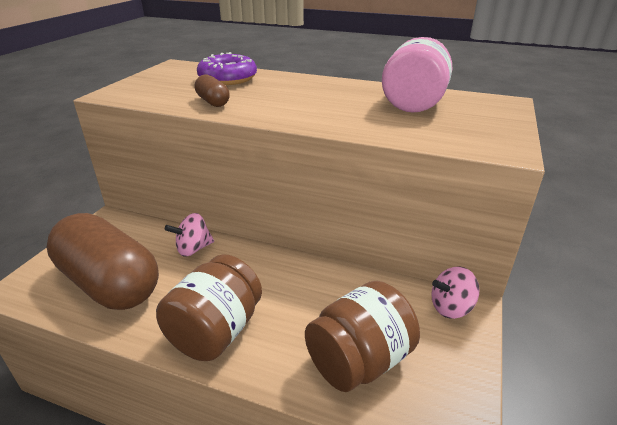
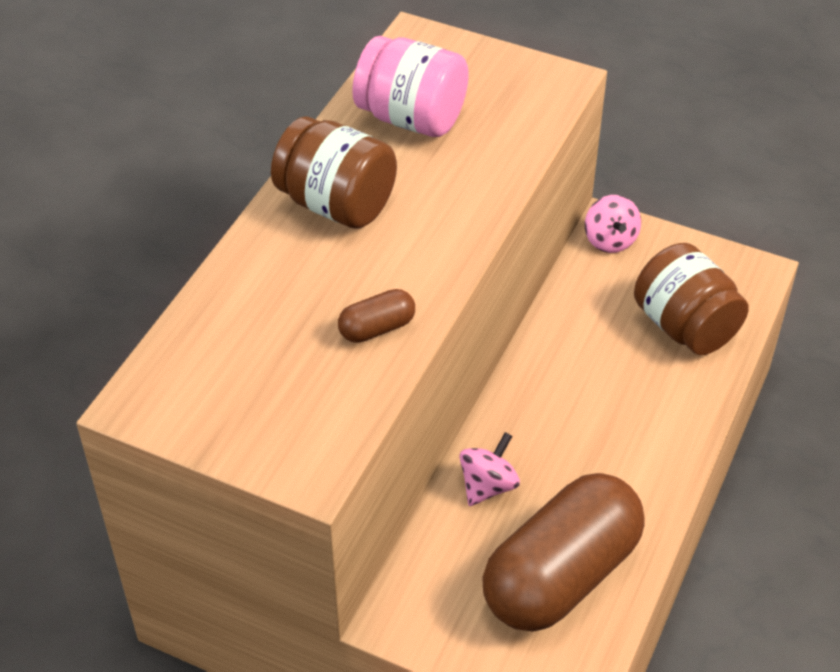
camera: 85 degrees left, 15 degrees up
(193, 249) = (488, 486): pink spinning top -> pink spinning top turned 120 degrees counterclockwise
(215, 331) = (648, 447): brown jar -> brown jar (336, 204)
(228, 78) = (255, 316): purple donut -> none

